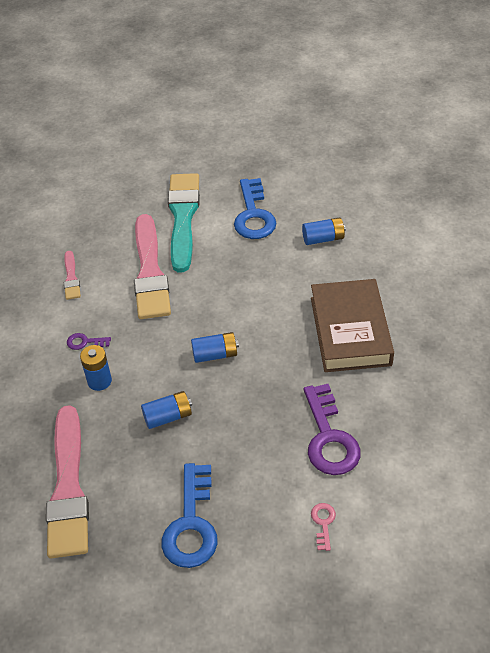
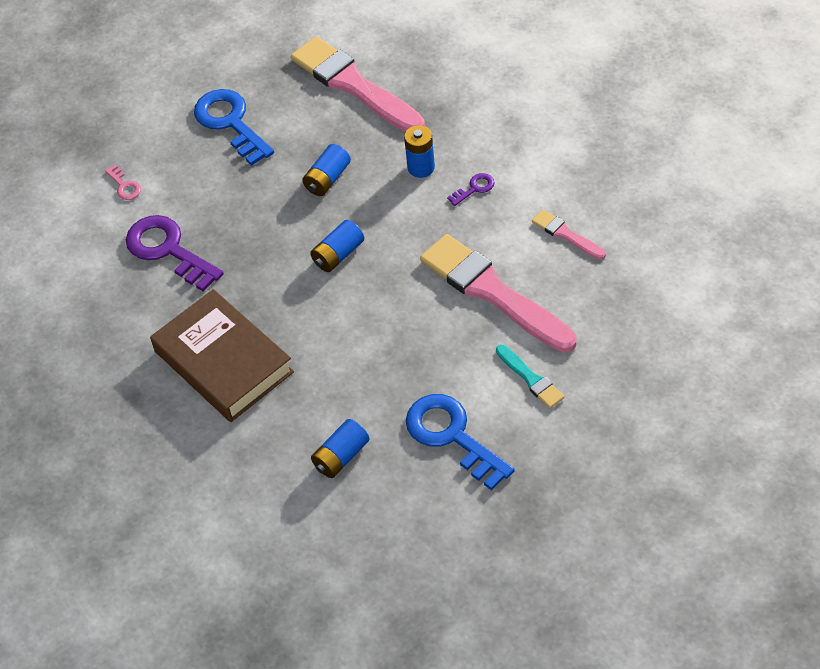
camera: 145 degrees right, 5 degrees up
(183, 217) = (531, 379): turquoise brush -> turquoise brush, size x0.46

